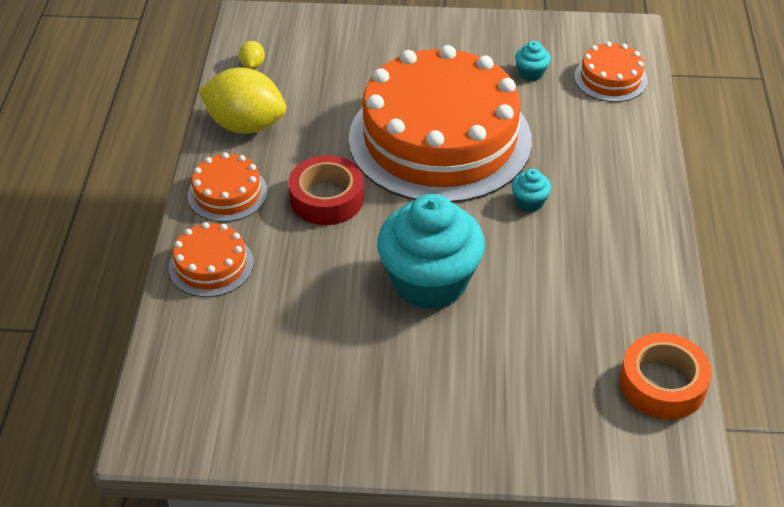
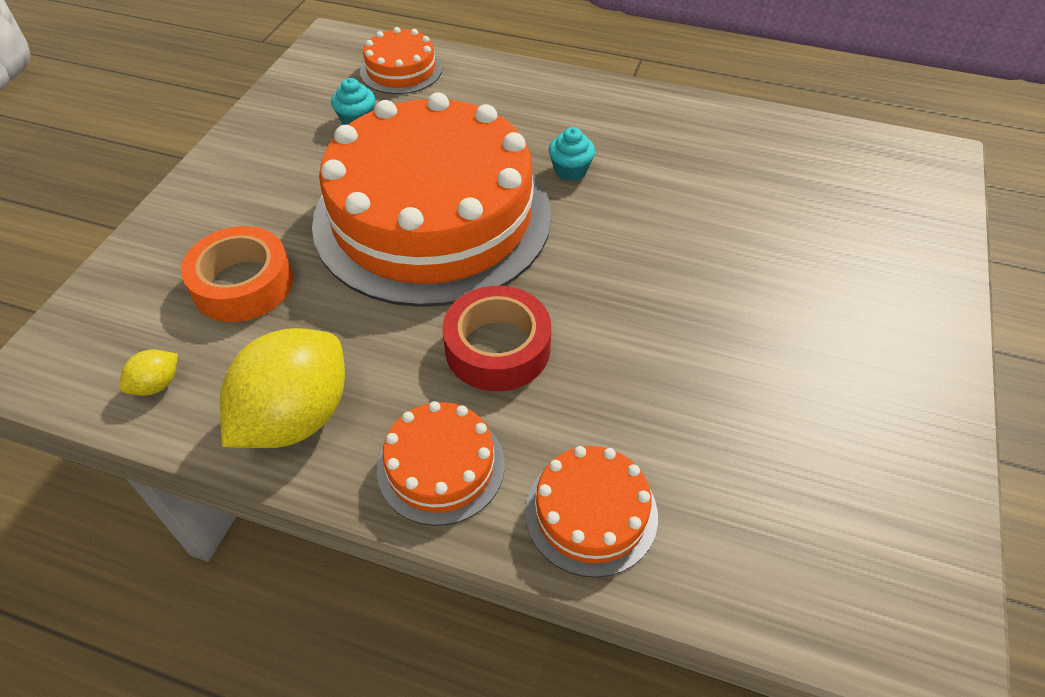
camera: 75 degrees left, 5 degrees up
(252, 65) = (157, 385): yellow lemon -> yellow lemon turned 60 degrees counterclockwise
(429, 282) = (676, 278): turquoise cupcake -> none
(662, 384) = (843, 145): orange tape -> orange tape (243, 284)

